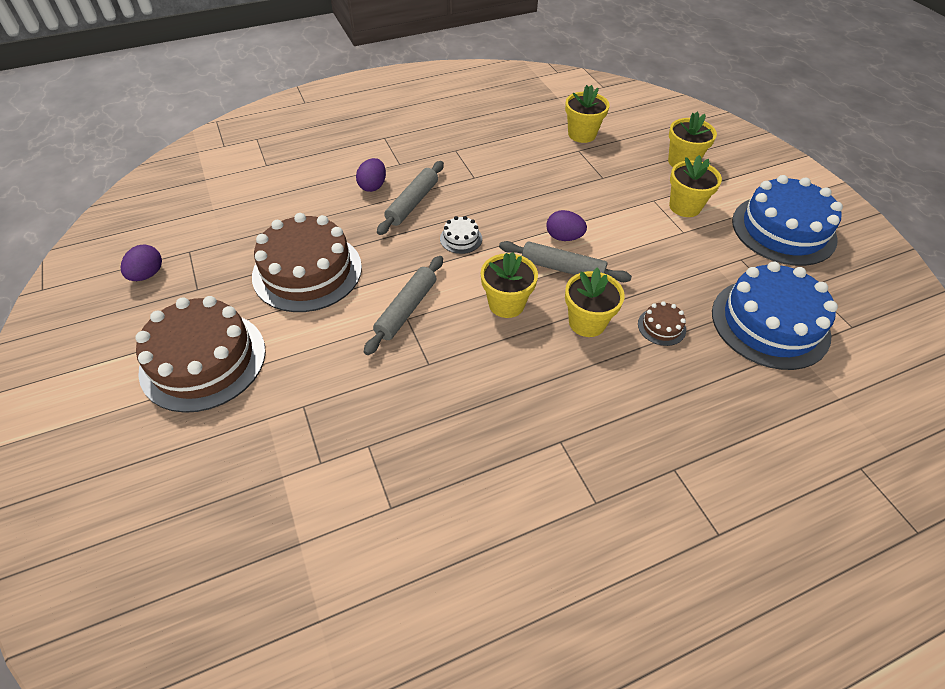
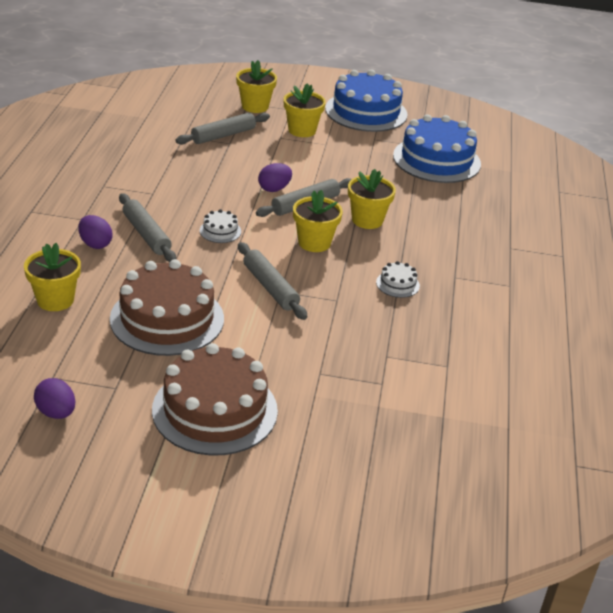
camera: 60 degrees left, 15 degrees down
(499, 398) = (397, 284): none -> white cake
(582, 134) = (166, 125): yellow flower pot -> yellow flower pot (55, 300)
(609, 168) = (223, 135): none -> grey rolling pin
(661, 327) = (400, 196): brown cake -> none

